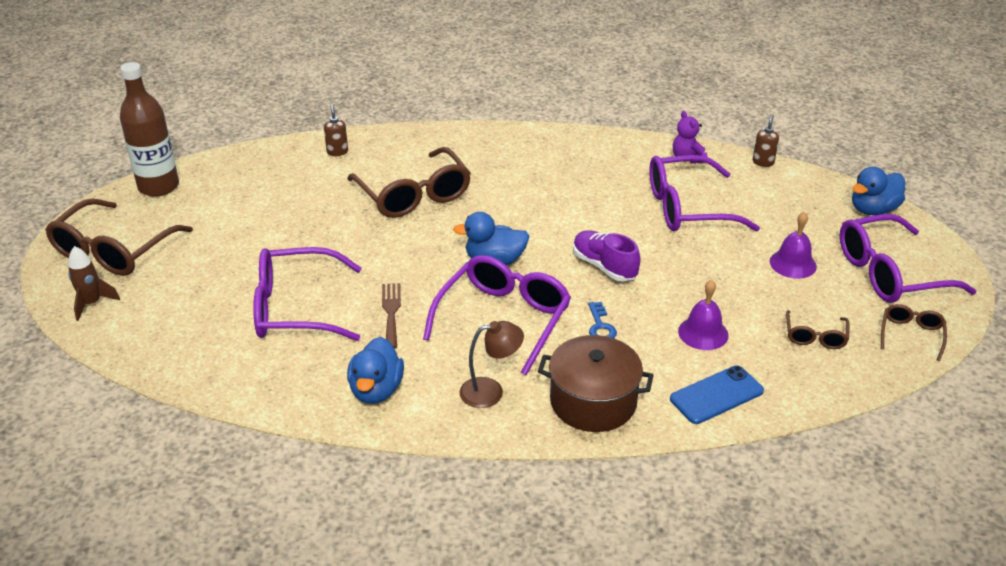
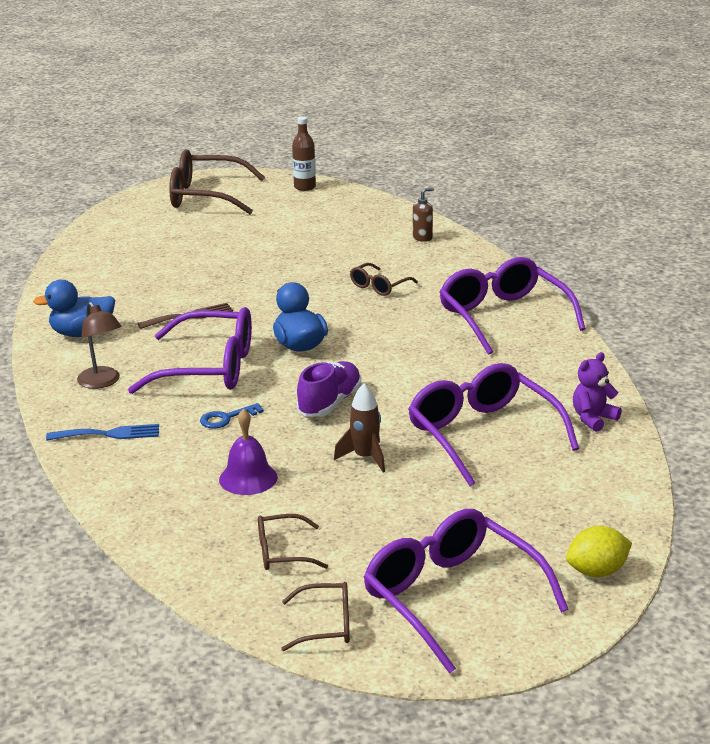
camera: 70 degrees right, 10 degrees down
(92, 303) = (136, 208): brown rocket -> brown rocket (365, 458)
(158, 186) = (304, 187): brown bottle -> brown bottle, size x0.58
(295, 308) = (172, 277): purple glasses -> purple glasses (503, 317)
(414, 195) = (379, 286): brown glasses -> brown glasses, size x0.49
(593, 401) = (109, 434): brown pot -> blue fork
(716, 395) = (148, 500): blue phone -> none
(763, 162) = (637, 472): brown soap dispenser -> none
(793, 264) = (420, 521): purple bell -> none
(873, 210) = (597, 571): blue duck -> yellow lemon

